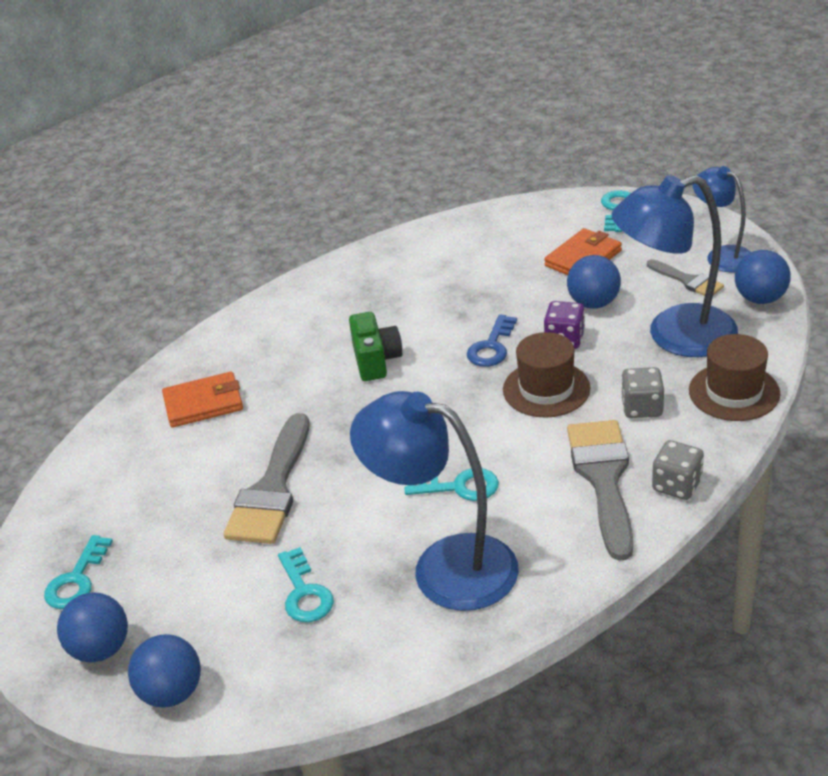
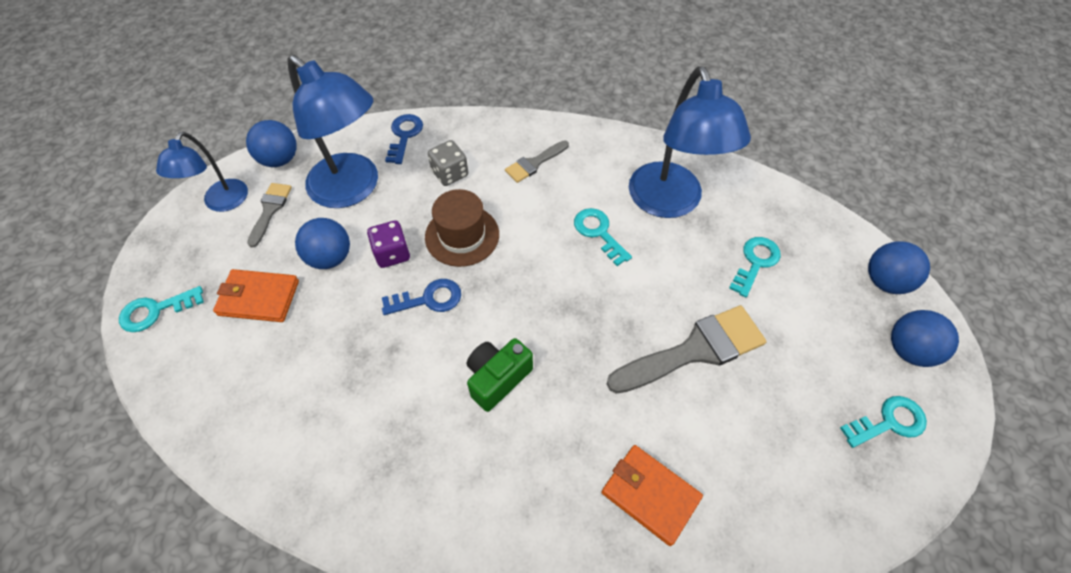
camera: 130 degrees left, 20 degrees up
(603, 479) = (534, 163): grey brush -> grey brush, size x0.54
(677, 485) = (515, 128): grey dice -> none
(734, 392) = (404, 135): brown hat -> blue key

